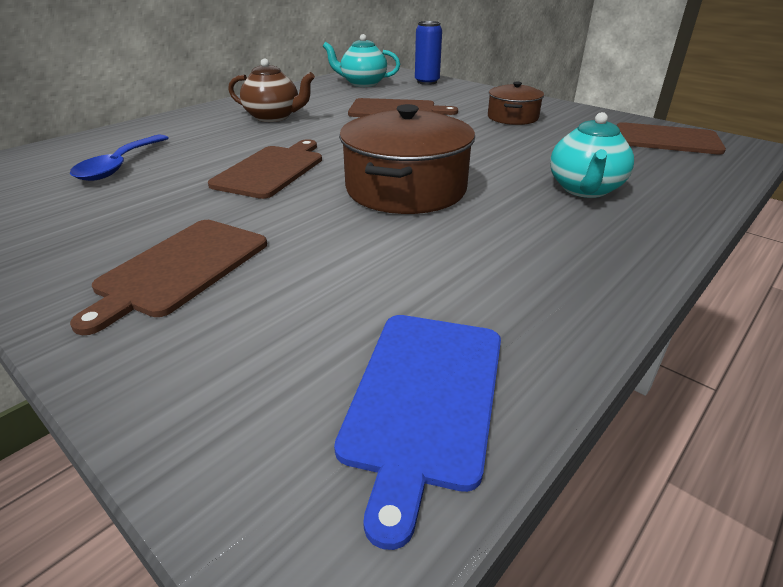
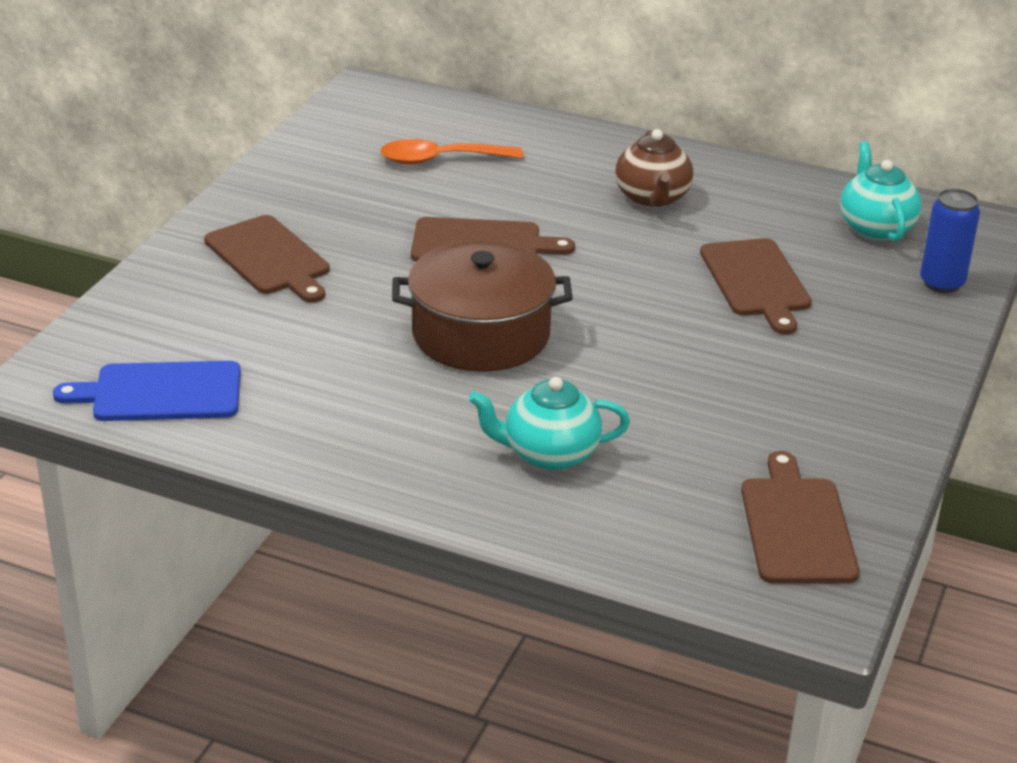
camera: 70 degrees right, 0 degrees up
(120, 165) = (441, 159): blue spoon -> orange spoon
(180, 268) = (269, 258): brown cutting board -> brown cutting board turned 135 degrees counterclockwise
(512, 117) = (801, 385): brown pot -> none

